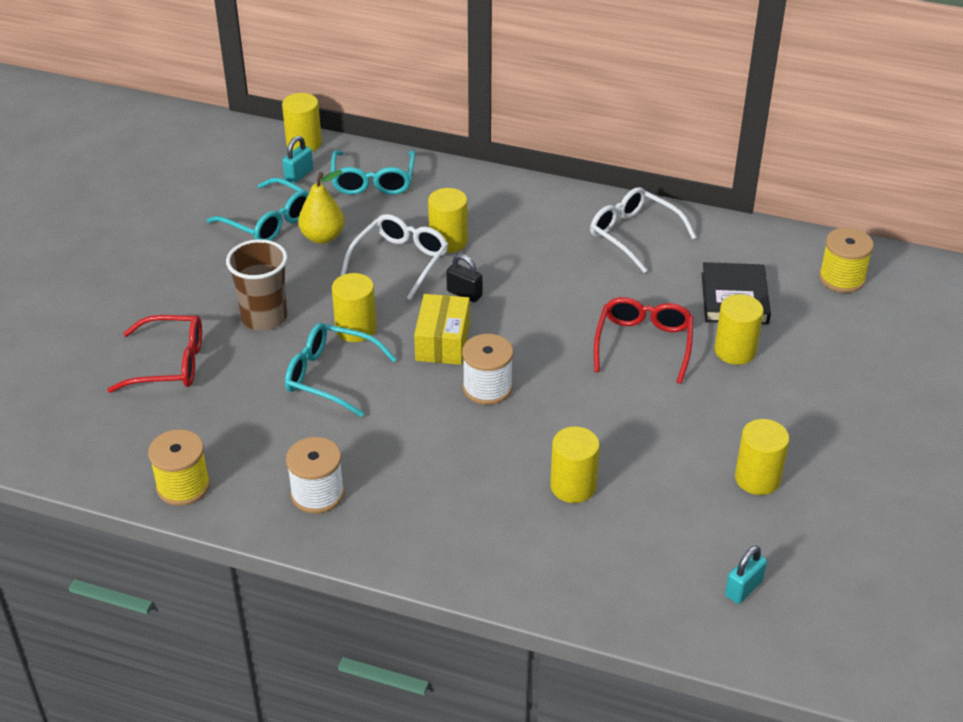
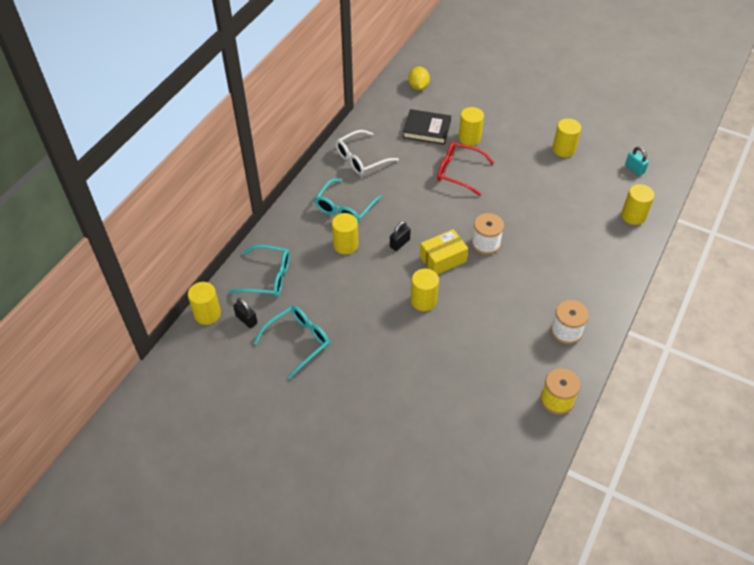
camera: 80 degrees left, 10 degrees up
(170, 364) = (442, 406): red glasses -> none
(264, 317) = (403, 349): brown cup -> none
(299, 175) = (246, 319): turquoise padlock -> black padlock
(322, 237) = (324, 311): yellow pear -> none
(330, 376) = (466, 317): turquoise glasses -> turquoise glasses (345, 208)
(400, 261) = (360, 271): white glasses -> none
(442, 342) = (443, 259): yellow box -> yellow box turned 45 degrees counterclockwise
(573, 486) = (565, 219): yellow cylinder -> yellow cylinder (633, 216)
(842, 278) = (418, 87): yellow spool -> yellow lemon

